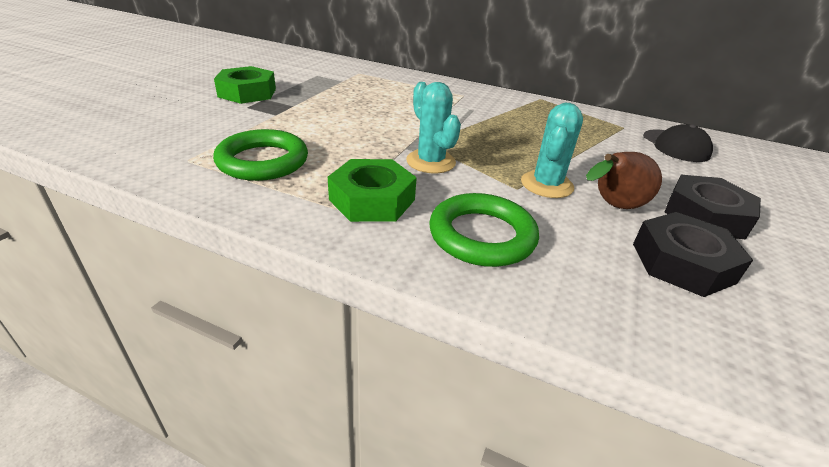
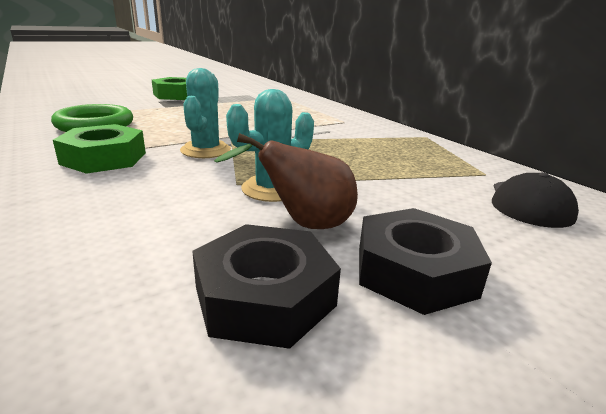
camera: 35 degrees right, 10 degrees down
(482, 235) = (121, 201): green ring -> none

